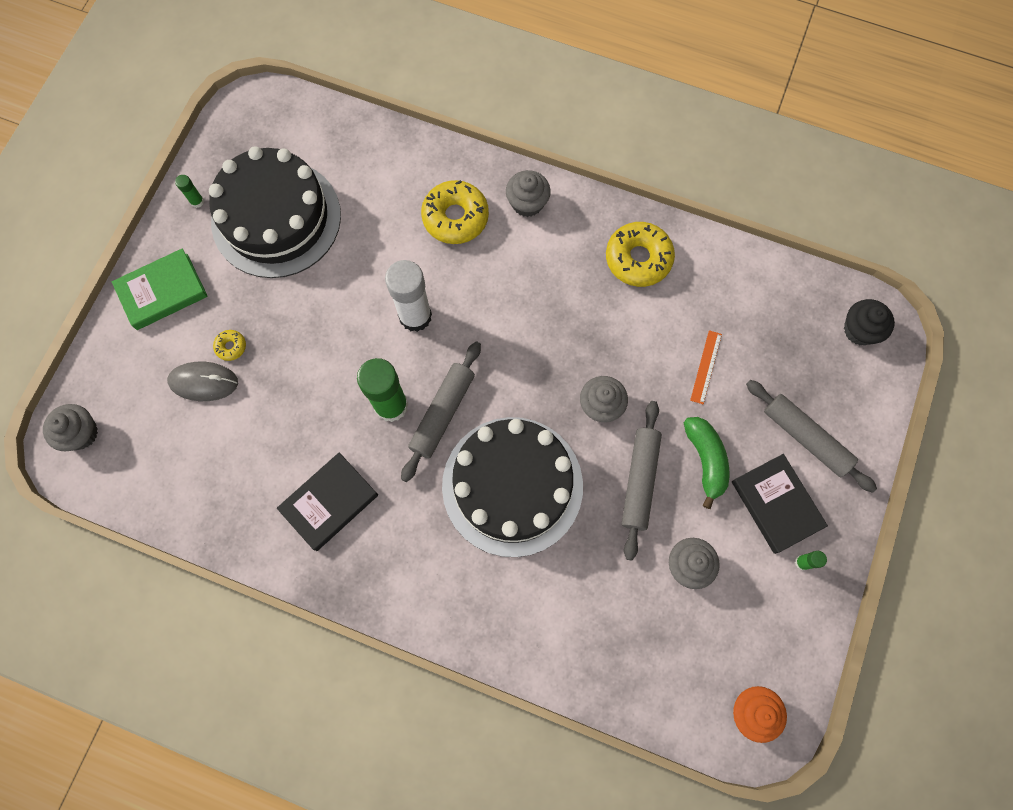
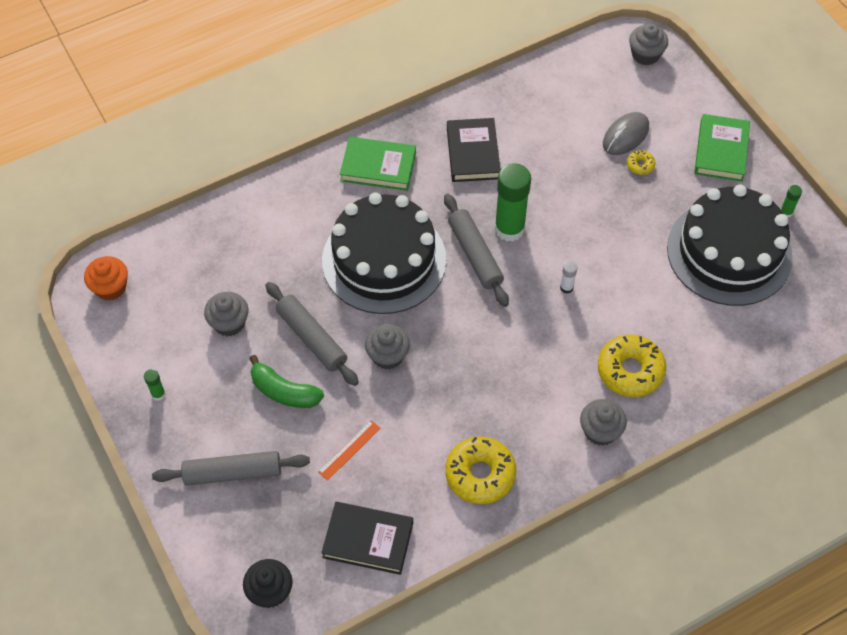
camera: 130 degrees right, 15 degrees down
(414, 578) = (378, 167): none -> green book
(415, 316) = (566, 287): white glue stick -> white glue stick, size x0.43
(706, 367) = (349, 450): orange ruler -> orange ruler turned 75 degrees clockwise
(776, 504) = (210, 411): black book -> black book (368, 540)

